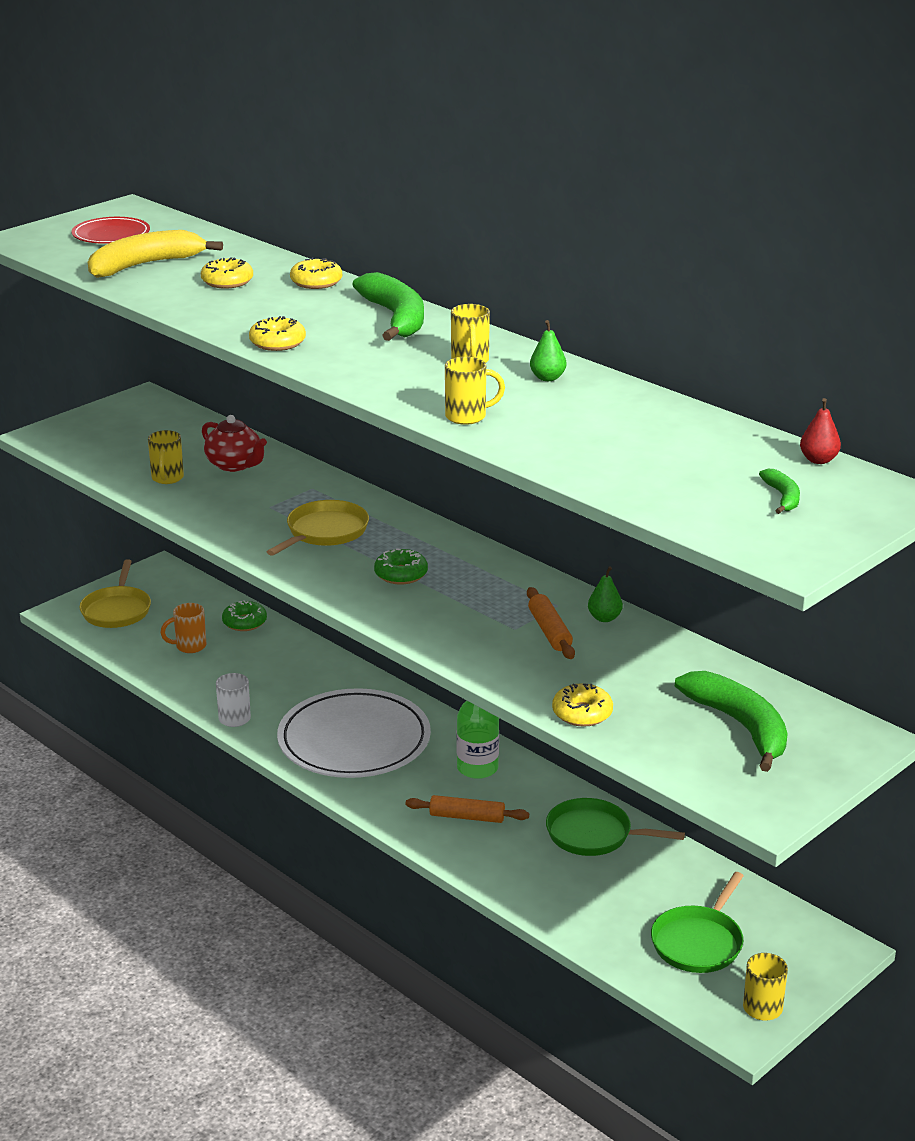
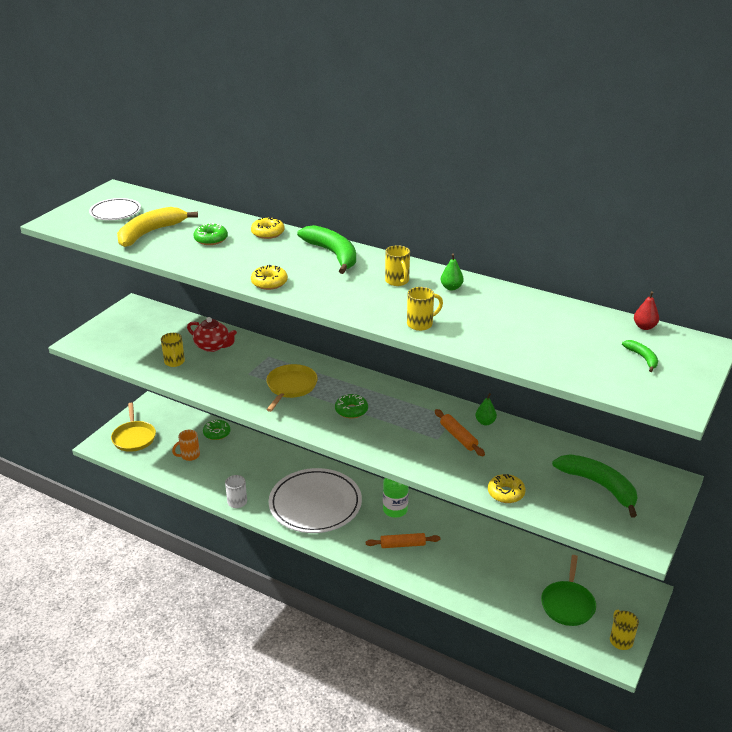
camera: 15 degrees left, 5 degrees up
(111, 235) = (115, 212): red plate -> white plate
(227, 281) = (211, 239): yellow donut -> green donut
(593, 834) = (479, 542): green pan -> none

